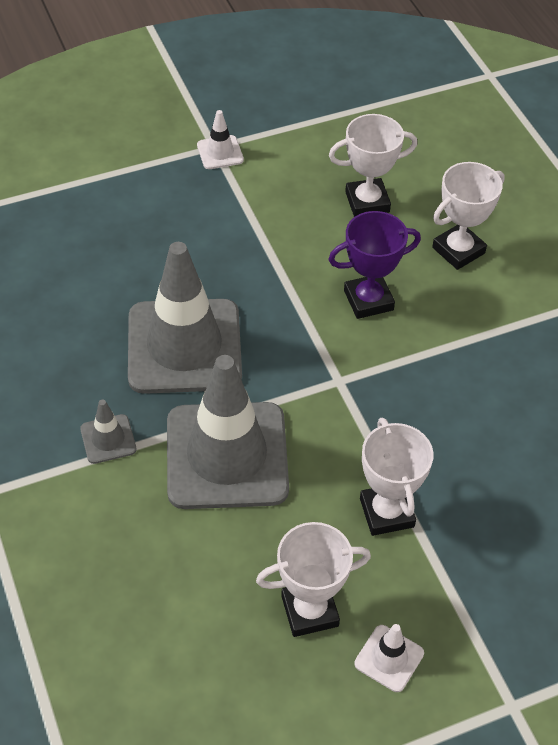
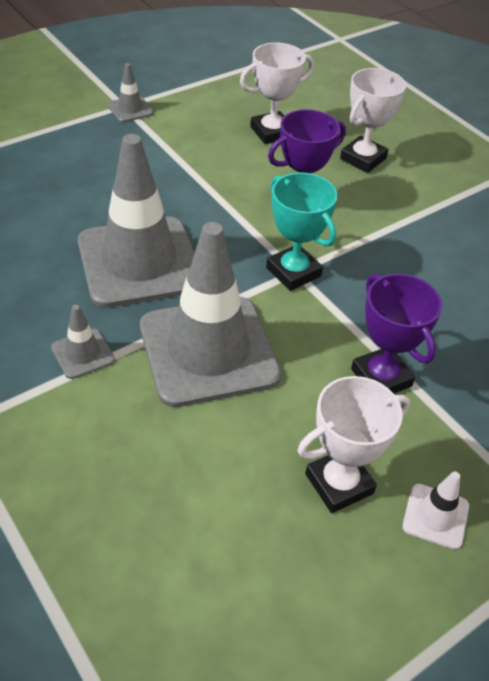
camera: 15 degrees left, 5 degrees down
(220, 152) = (130, 109): white traffic cone -> grey traffic cone
(336, 381) = (293, 272): none -> turquoise trophy
(387, 512) = (381, 377): white trophy -> purple trophy

